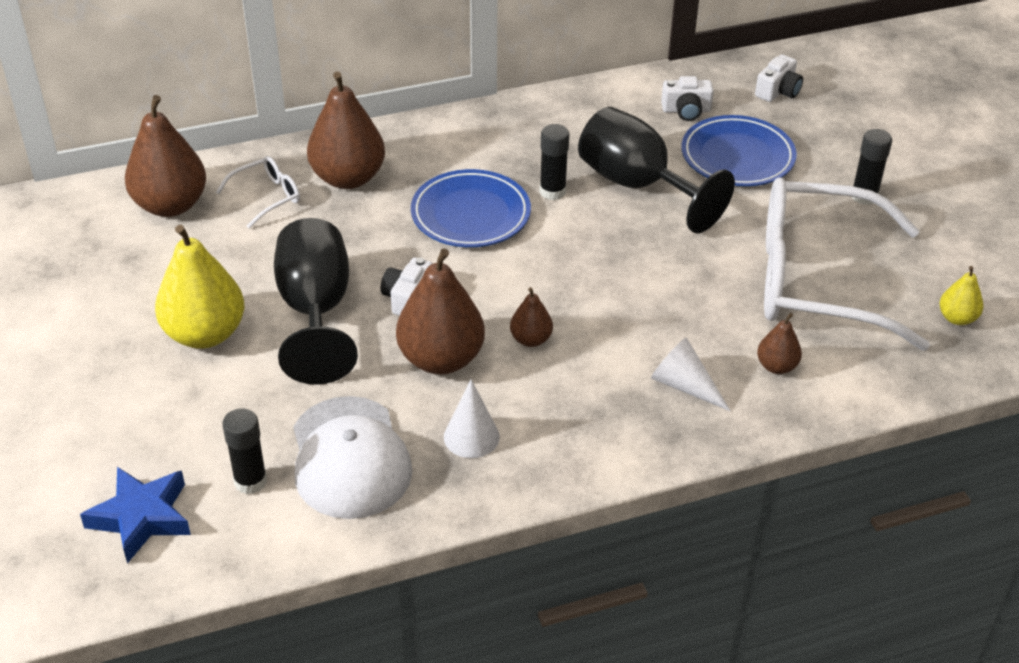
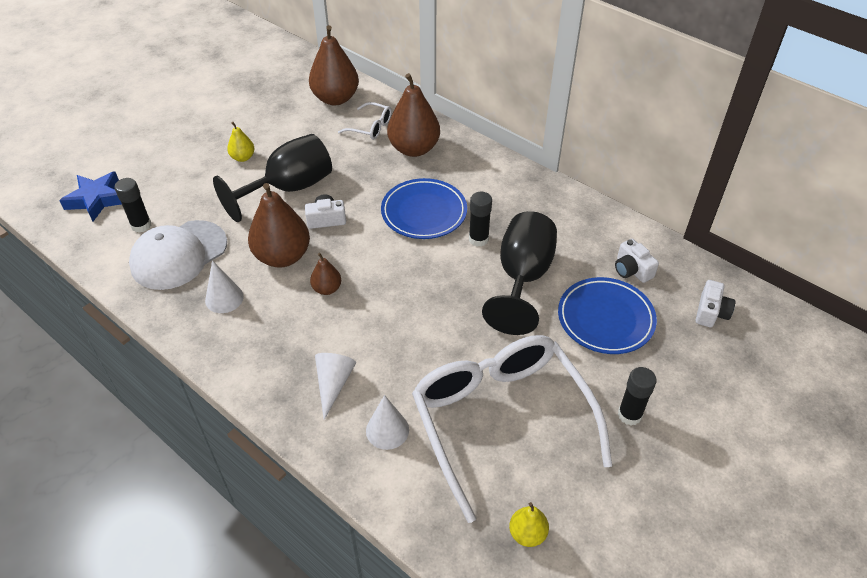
camera: 60 degrees right, 5 degrees up
(205, 334) = (243, 157): yellow pear -> yellow pear, size x0.50
(776, 366) = (387, 430): brown pear -> white cone
(778, 91) = (711, 312): white camera -> white camera turned 75 degrees counterclockwise

